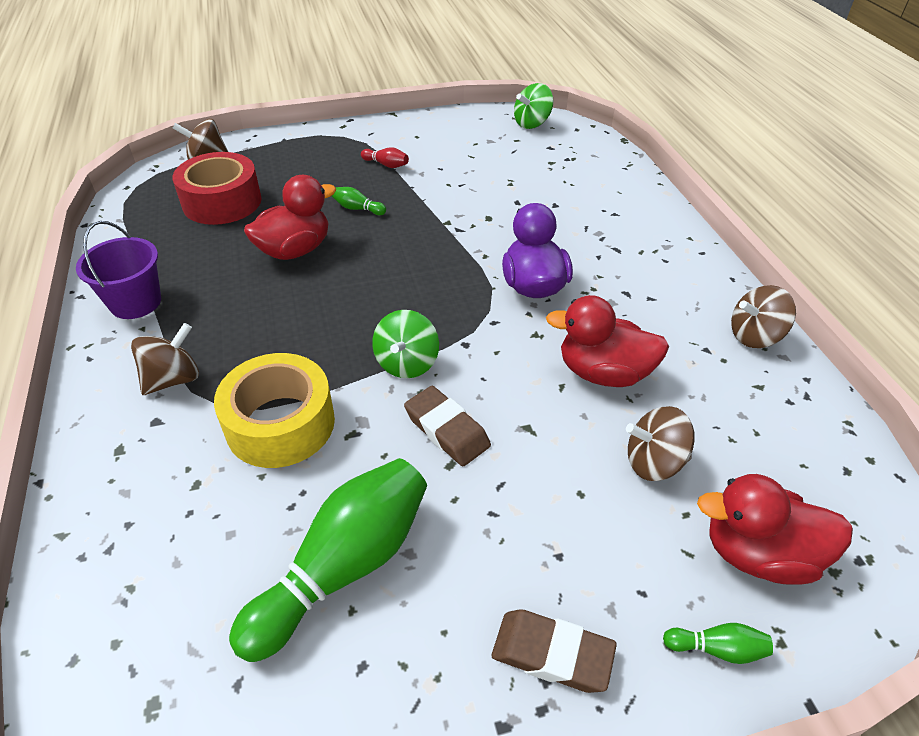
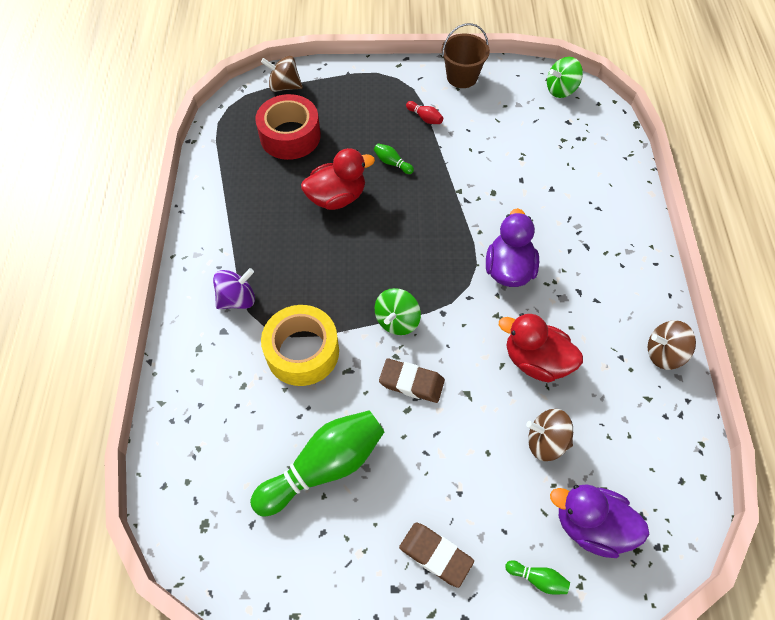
camera: 15 degrees right, 15 degrees up
(135, 302) = (218, 225): purple bucket -> none
(173, 379) = (237, 299): brown spinning top -> purple spinning top
(419, 127) = (462, 77): none -> brown bucket
(447, 430) = (411, 382): brown eraser -> brown eraser turned 45 degrees counterclockwise
(758, 554) = (590, 525): red duck -> purple duck

